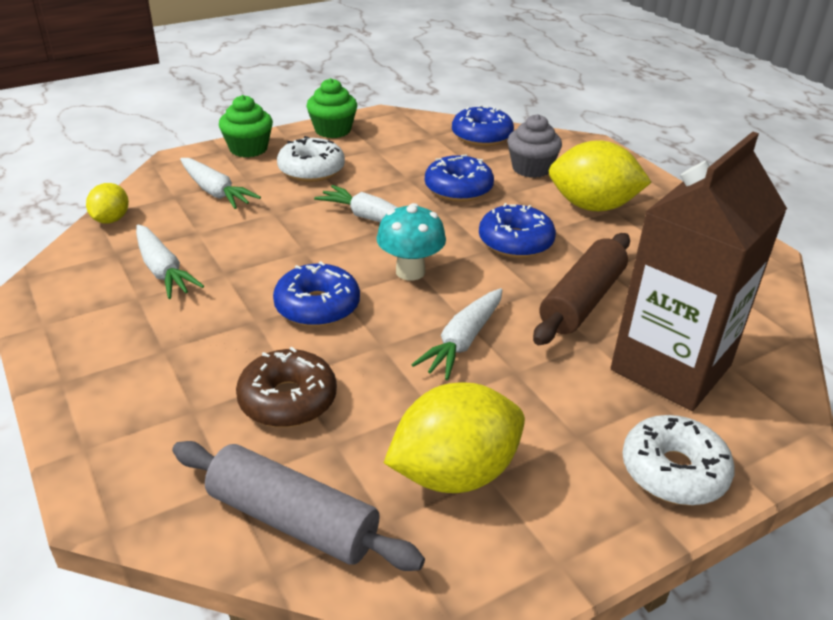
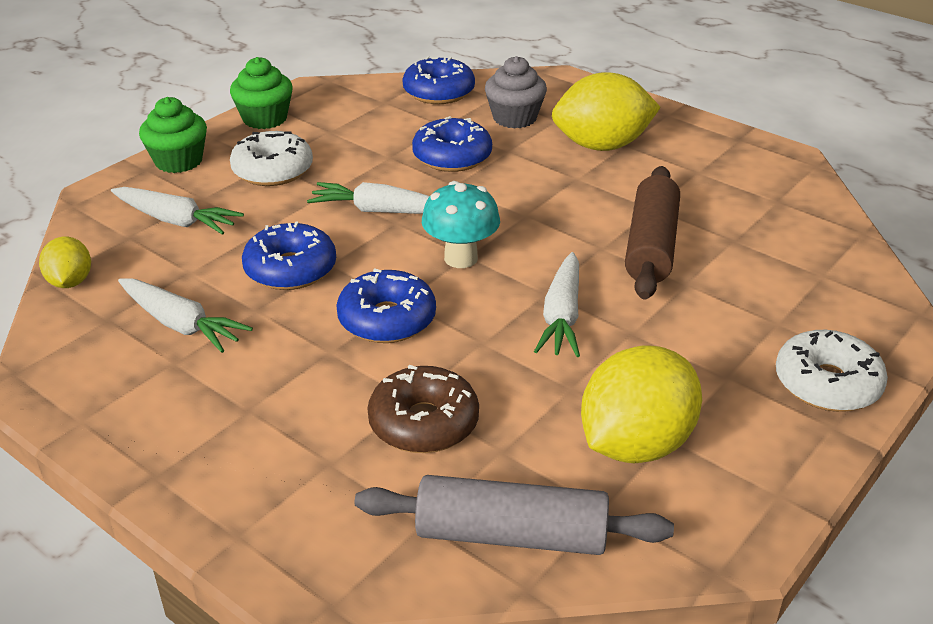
camera: 20 degrees left, 0 degrees up
(515, 242) = (548, 201): blue donut -> blue donut (290, 269)
(670, 368) = (770, 290): brown carton -> none

